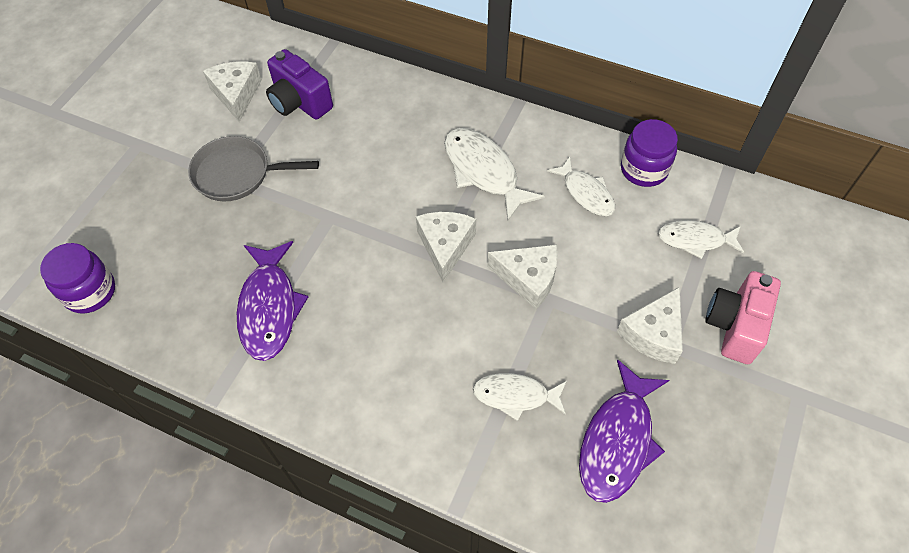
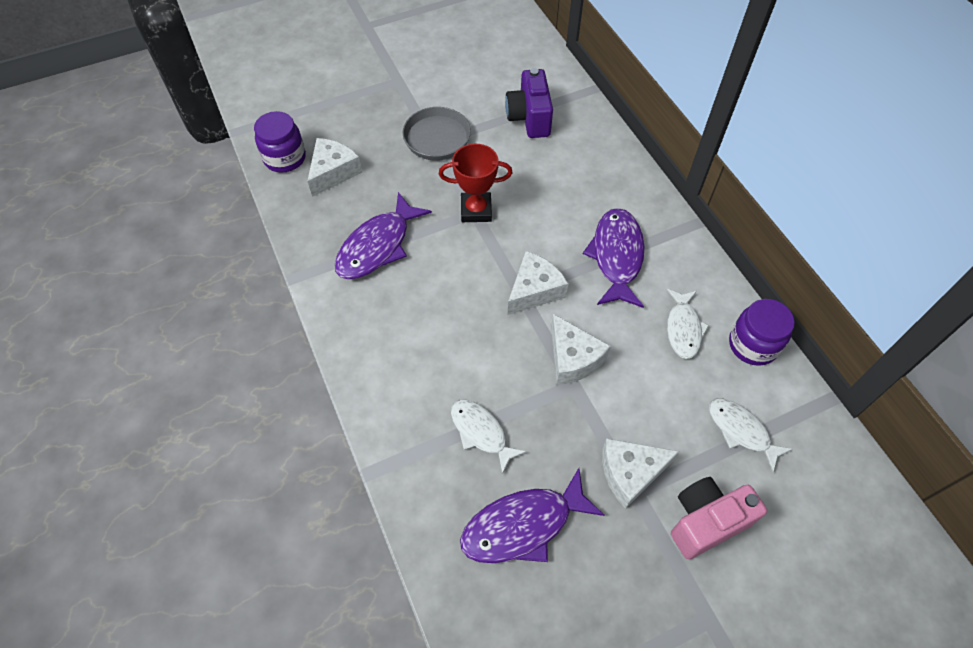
camera: 40 degrees right, 0 degrees up
(236, 94) = (491, 85): white cheese -> white cheese (333, 172)
(330, 213) = (476, 210): none -> red trophy
(483, 171) = (616, 256): white fish -> purple fish

